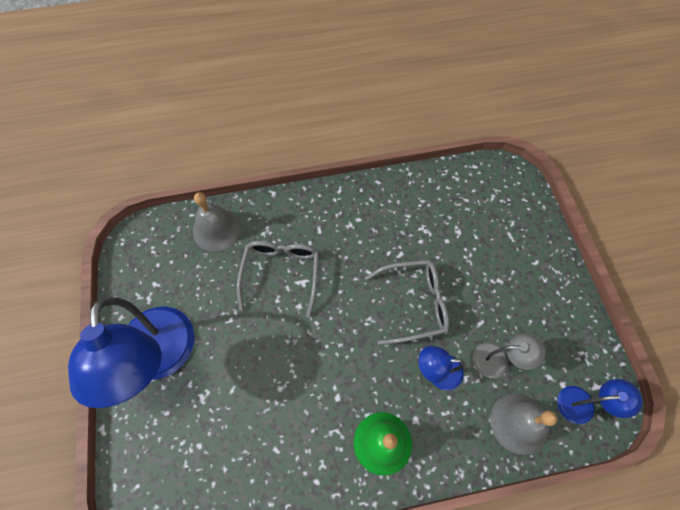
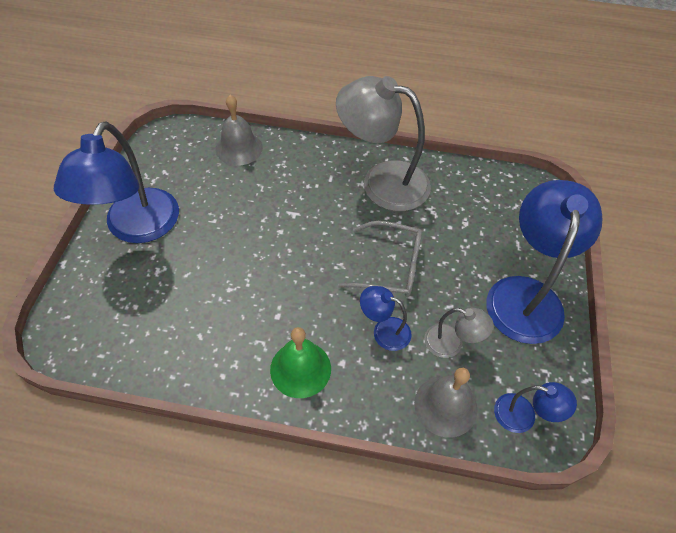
camera: 20 degrees right, 10 degrees down
(281, 273) = (278, 200): grey glasses -> none
(367, 215) = (382, 181): none -> grey lamp
(537, 284) = (526, 294): none -> blue lamp

